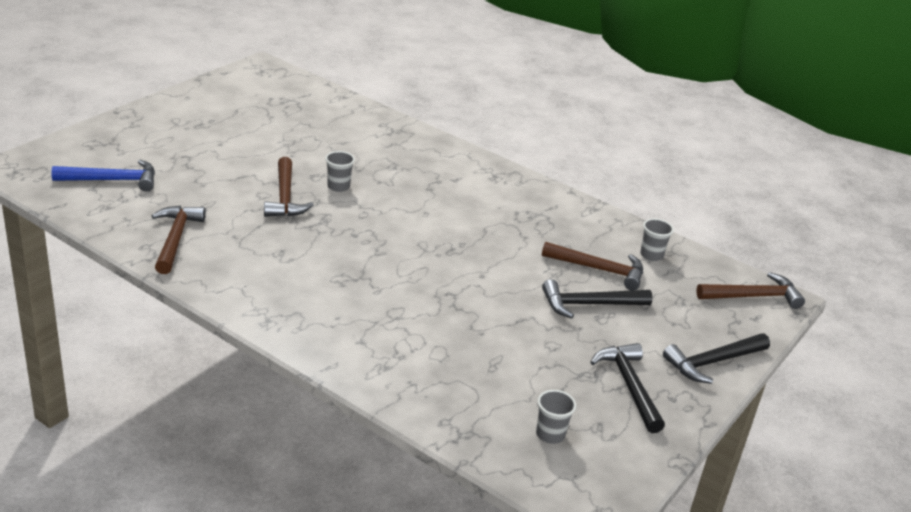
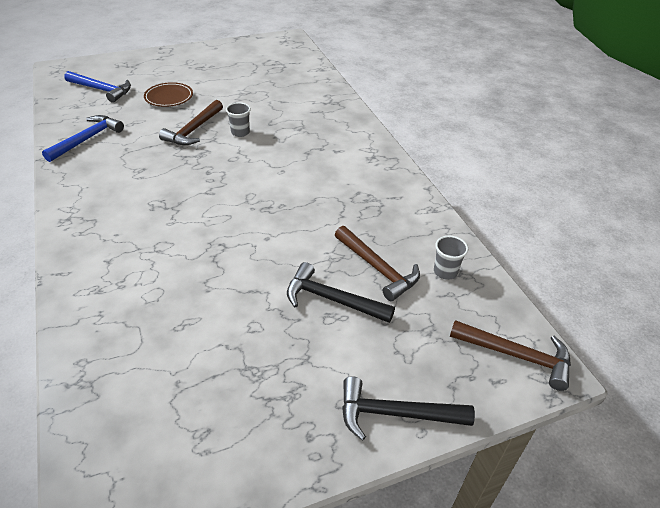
camera: 35 degrees right, 10 degrees up
(175, 239) = (87, 139): brown hammer -> blue hammer
(209, 169) = (169, 97): none -> brown plate
(550, 434) = (150, 420): grey cup -> none
(629, 386) = (280, 402): black hammer -> none

